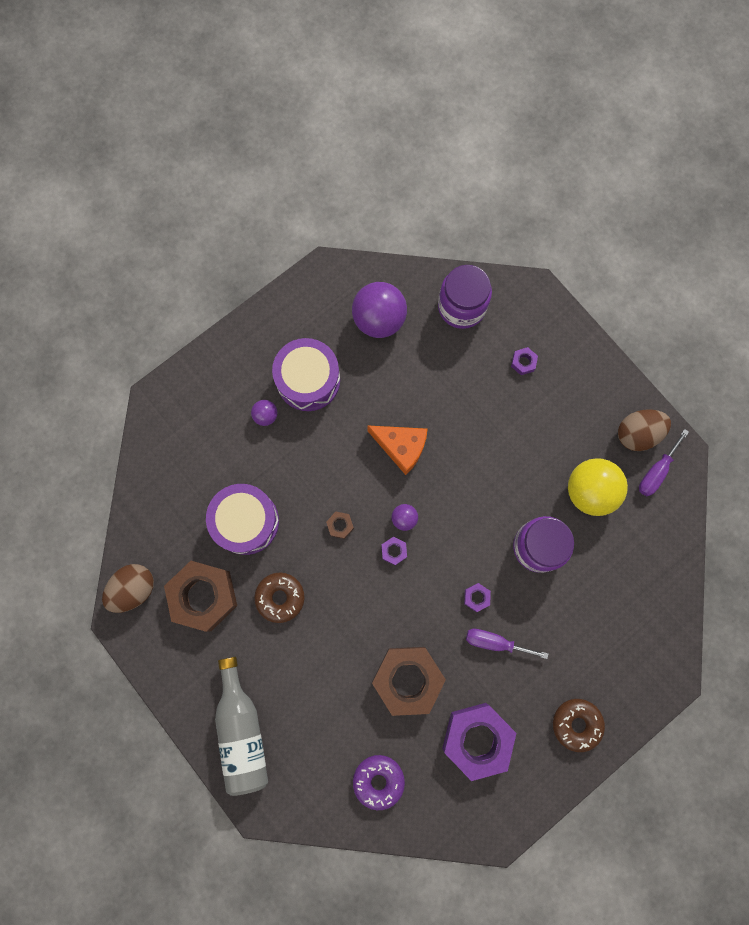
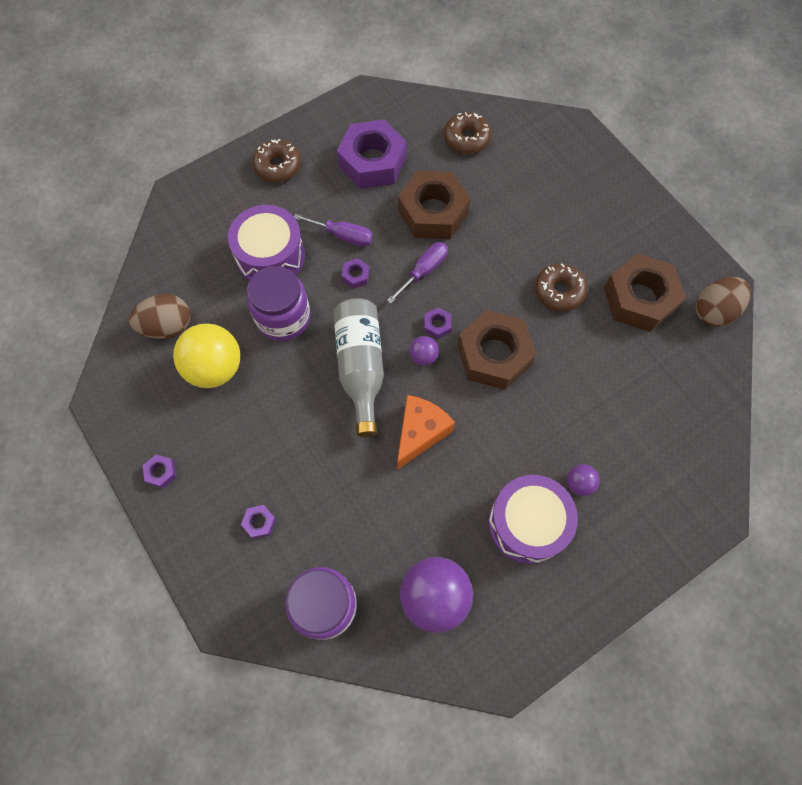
camera: 175 degrees left, 10 degrees down
(242, 730) = (593, 184): grey bottle -> grey bottle (361, 367)
(246, 521) = (598, 367): purple drum -> purple drum (270, 256)
(340, 525) = (494, 355): brown nut -> brown nut, size x2.49
(378, 780) = (466, 138): purple donut -> brown donut
(401, 447) = (420, 433): orange cheese -> orange cheese turned 90 degrees clockwise
(612, 395) = (161, 472): none -> purple nut
(637, 434) = (145, 425): brown egg -> brown egg (167, 326)
(656, 471) = (136, 382): purple screwdriver -> purple screwdriver (424, 271)

